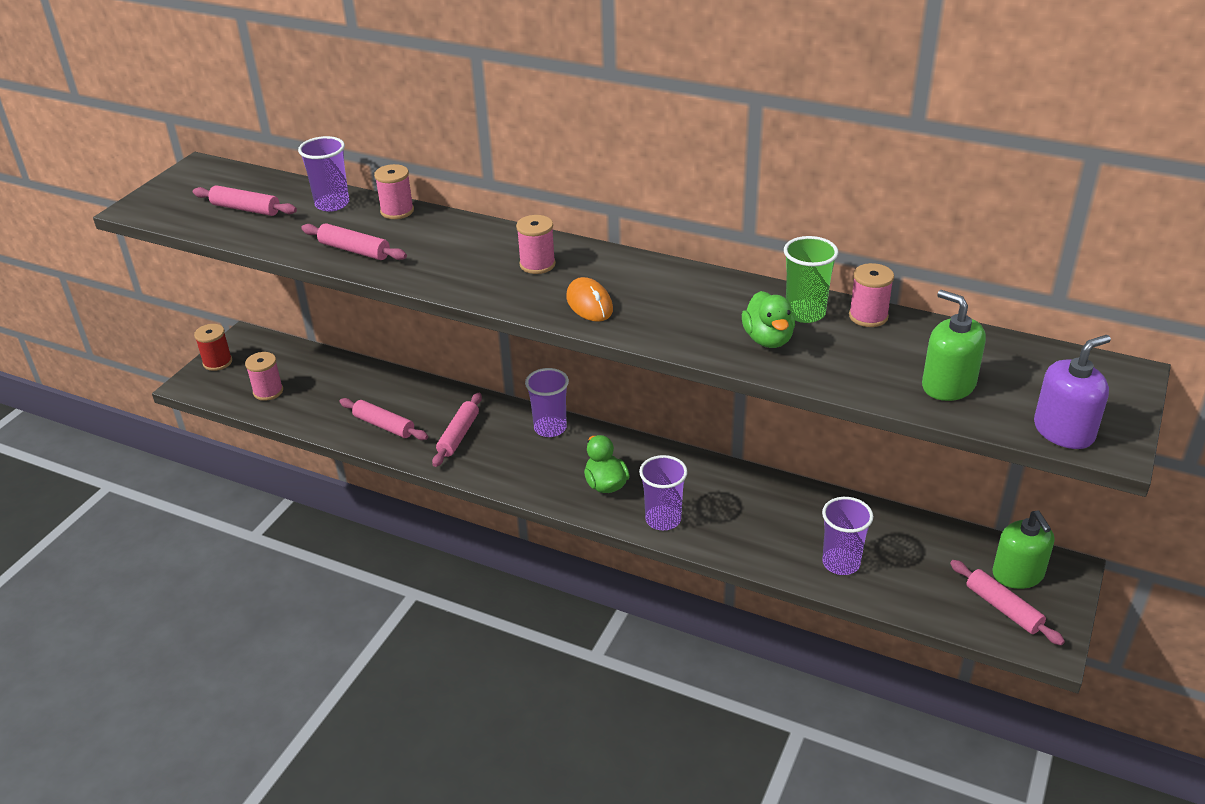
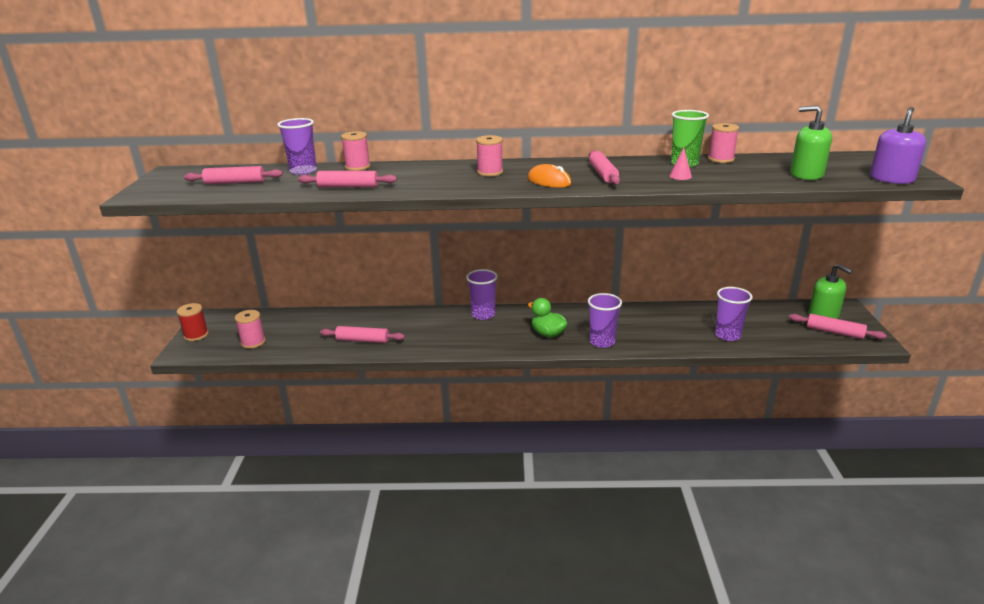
camera: 25 degrees left, 10 degrees down
(458, 435) = (423, 333): pink rolling pin -> pink rolling pin (603, 174)
(768, 339) = (680, 176): green duck -> pink cone

